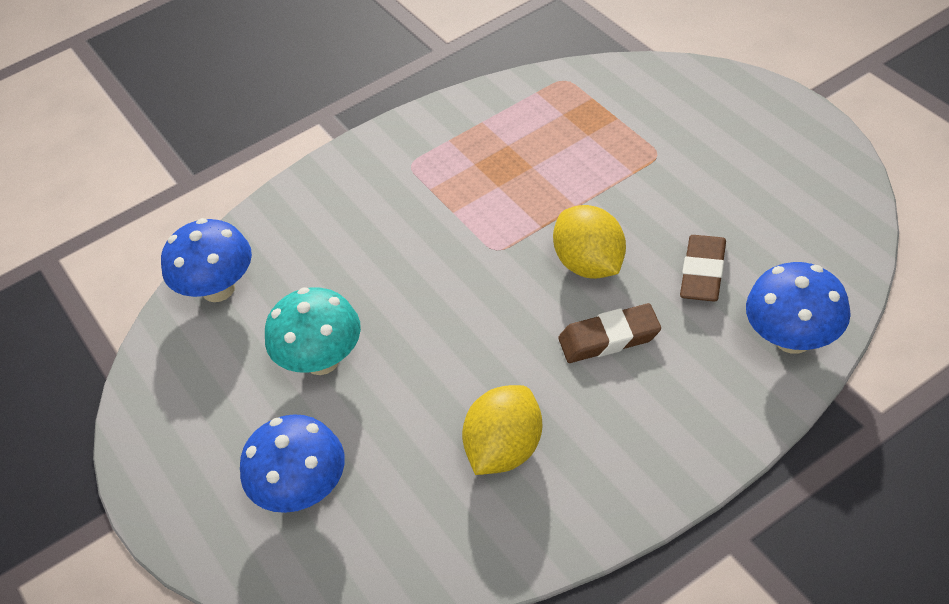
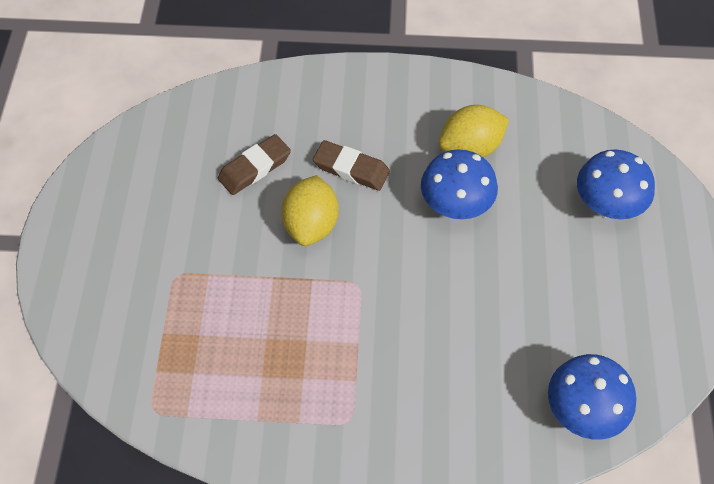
camera: 150 degrees left, 10 degrees up
(322, 360) = (540, 286): turquoise mushroom -> none
(793, 338) = (257, 97): blue mushroom -> blue mushroom (455, 206)

